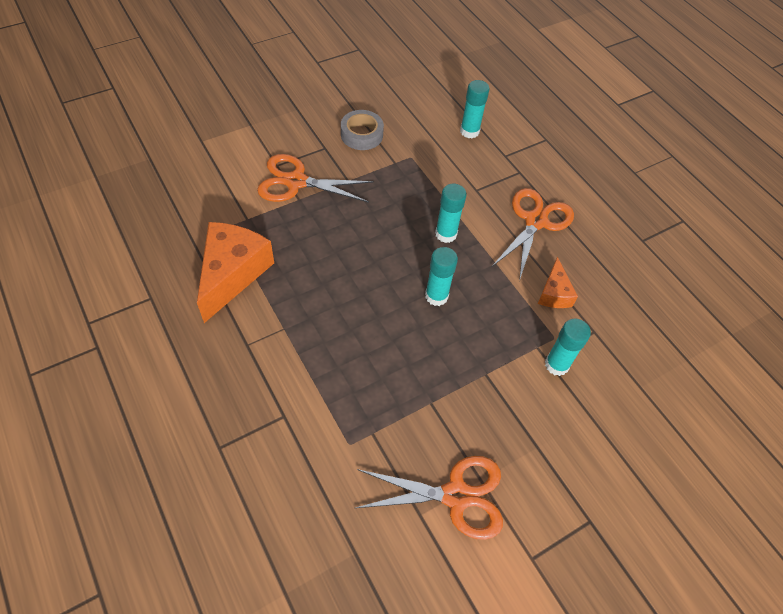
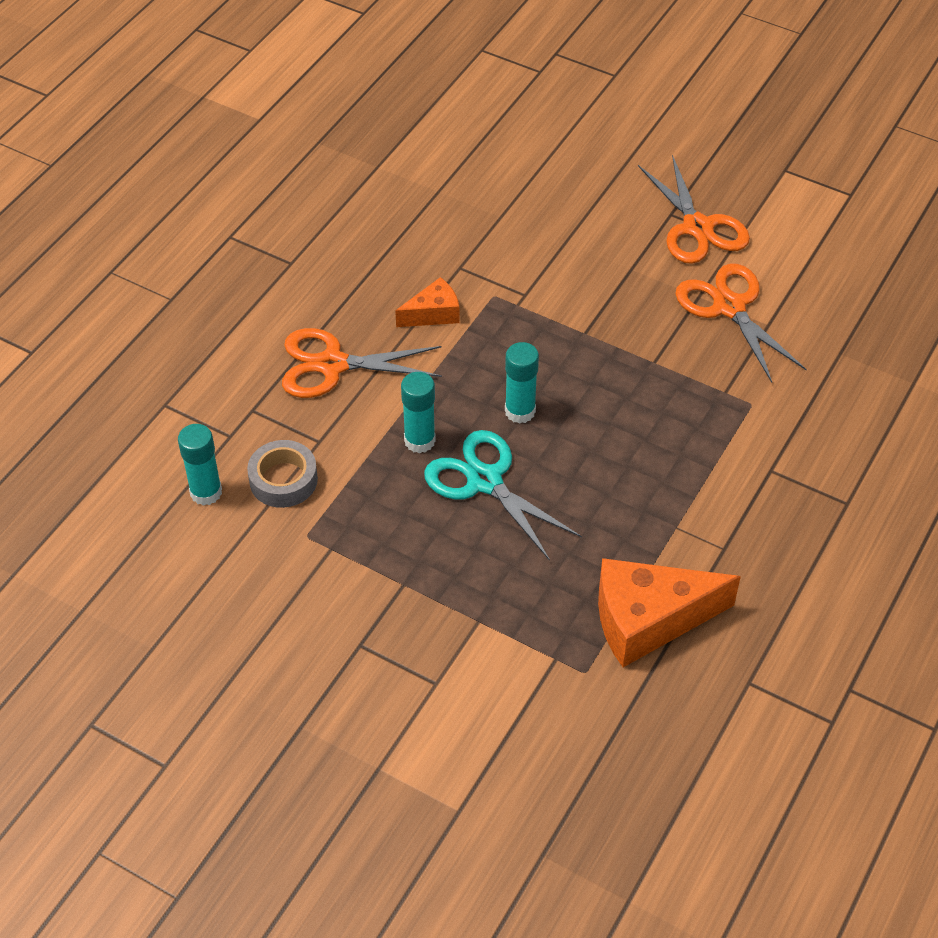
camera: 115 degrees left, 5 degrees down
(296, 182) = (450, 641): orange scissors -> orange scissors (697, 227)
(361, 135) = (301, 614): grey tape -> grey tape (283, 480)
(392, 249) = (485, 481): none -> turquoise scissors
(556, 364) = (527, 283): turquoise glue stick -> none

